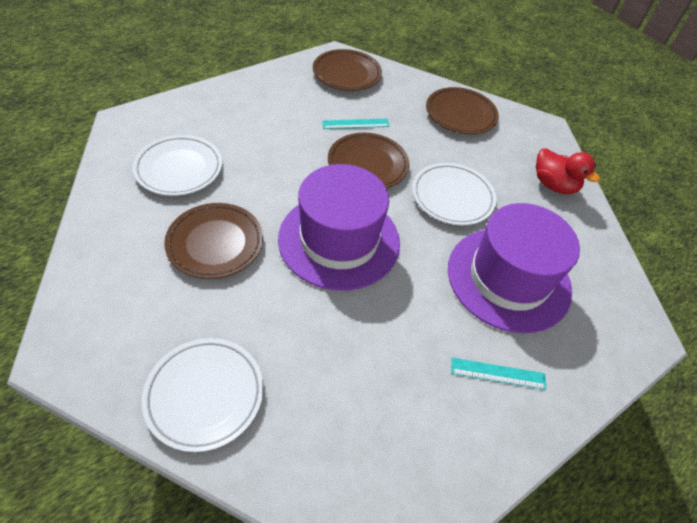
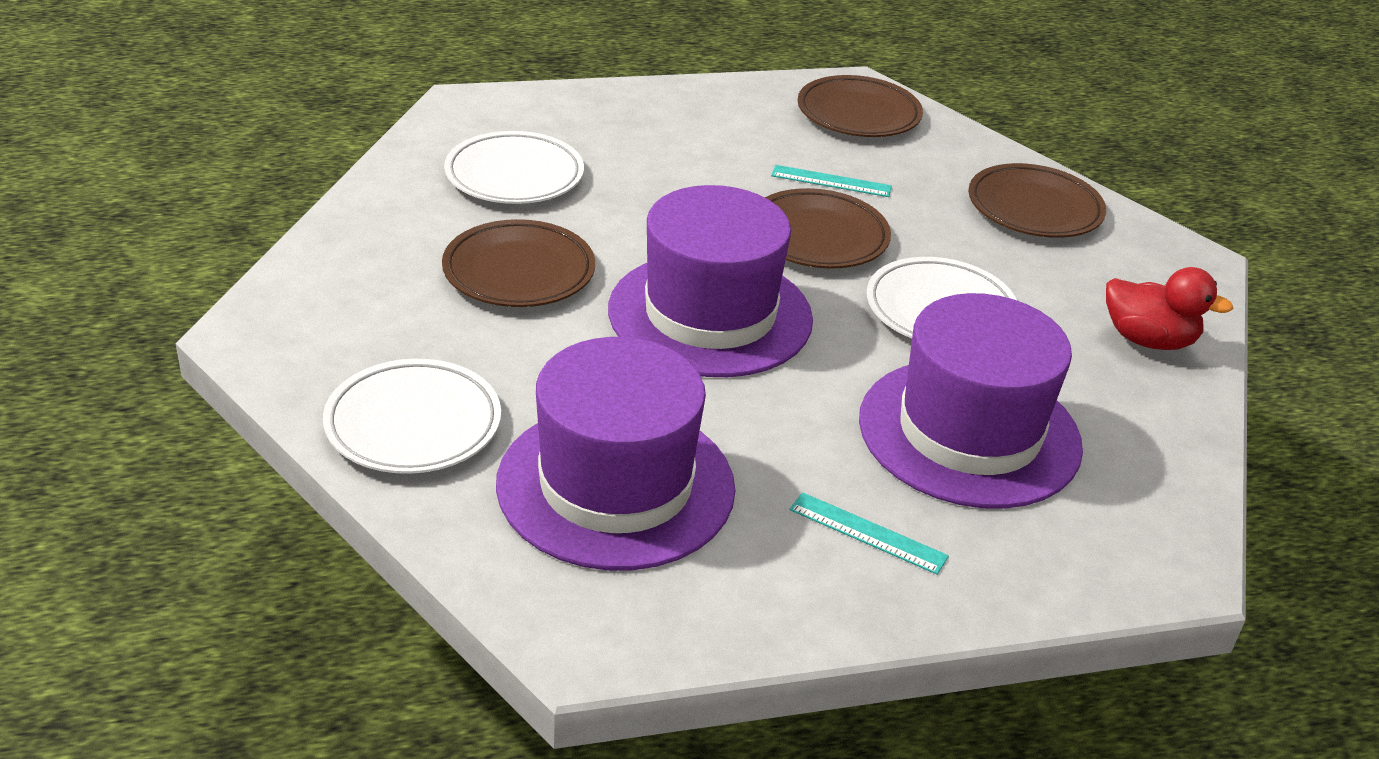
camera: 25 degrees right, 15 degrees down
(350, 395) = (616, 485): none -> purple hat
(553, 185) = (1148, 340): red duck -> red duck turned 45 degrees counterclockwise

